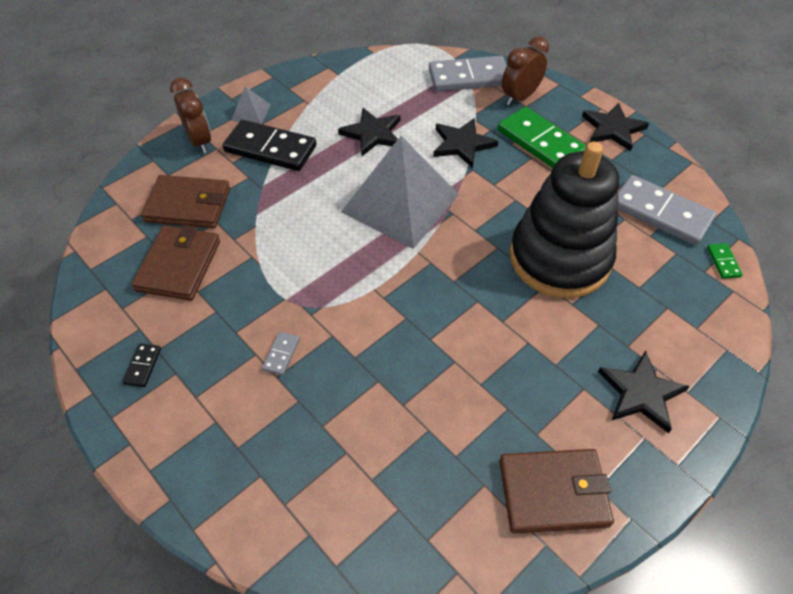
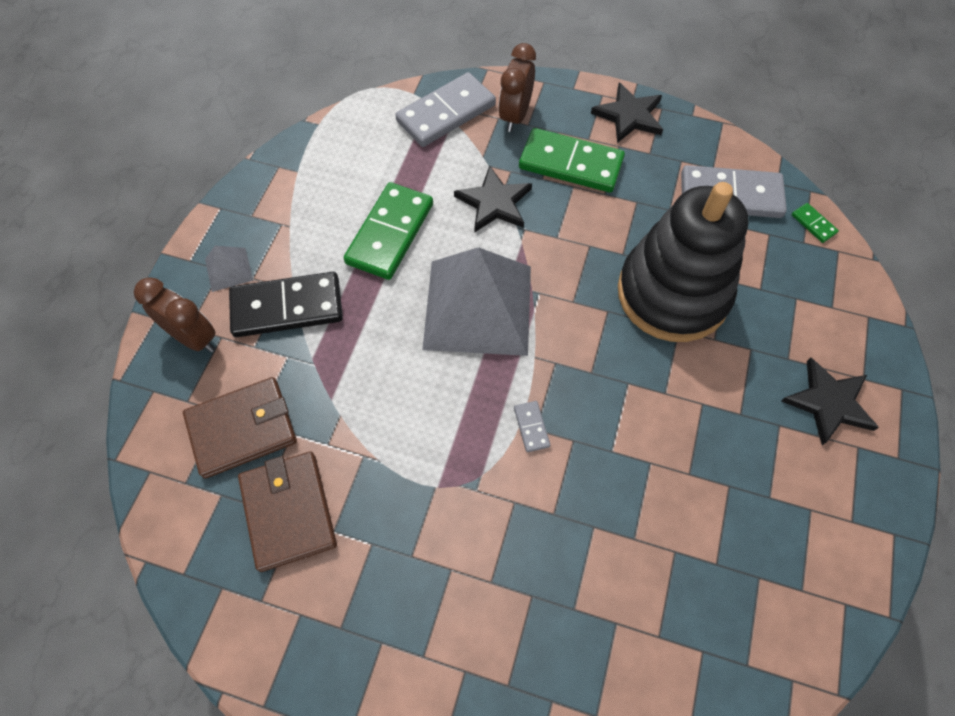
camera: 30 degrees left, 10 degrees up
(143, 366) = (339, 657): black domino -> none
(281, 354) = (478, 554): grey domino -> grey domino (531, 427)
(372, 134) = (390, 233): black star -> green domino
(553, 492) = (820, 548): brown wallet -> none

